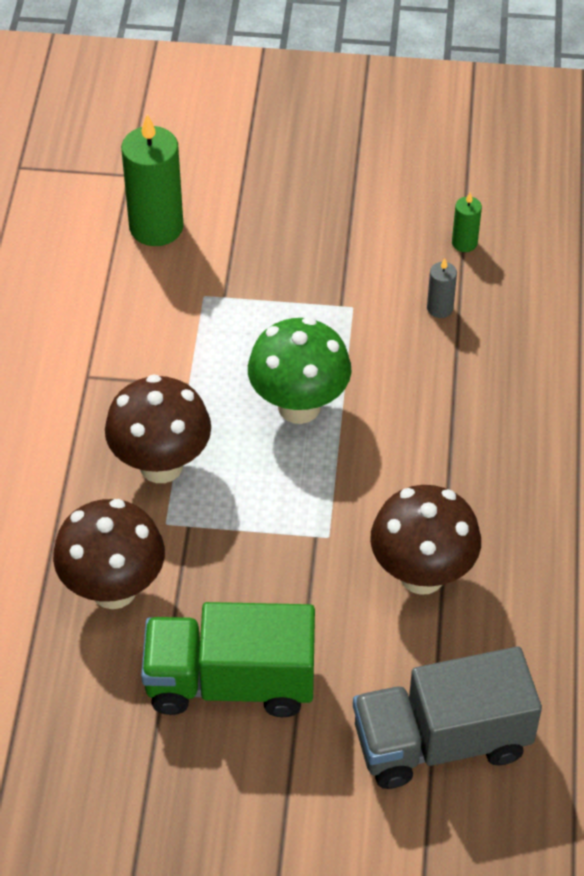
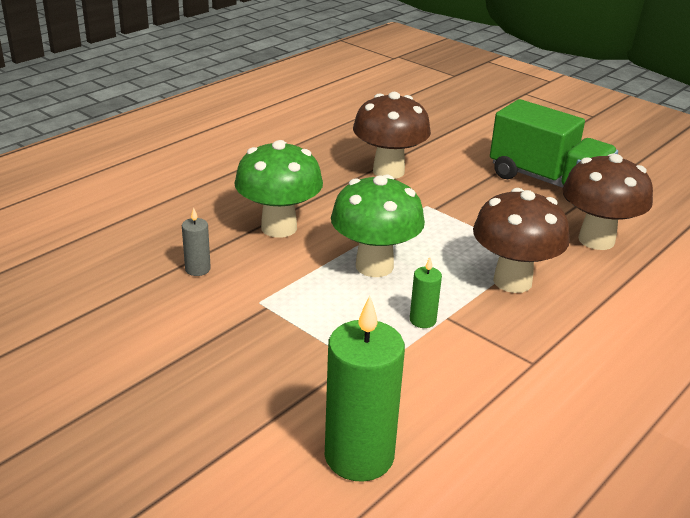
camera: 145 degrees left, 20 degrees down
(433, 402) = (279, 228): none -> green mushroom
(441, 741) = (448, 127): grey truck -> none
(464, 243) = (114, 297): green candle -> green candle (422, 320)

